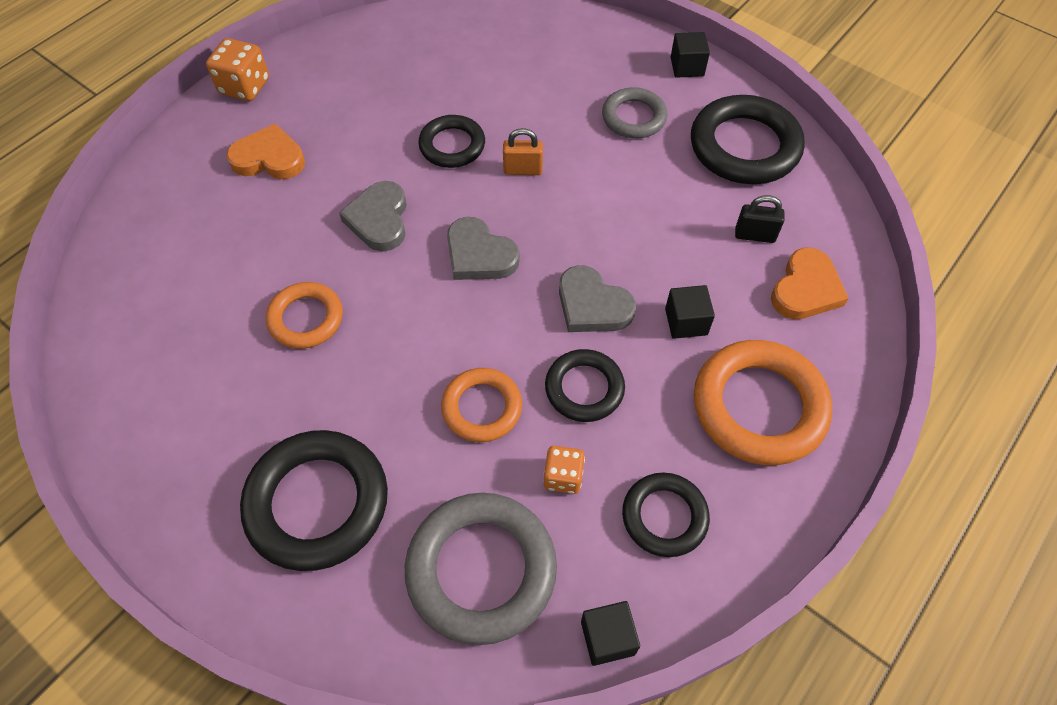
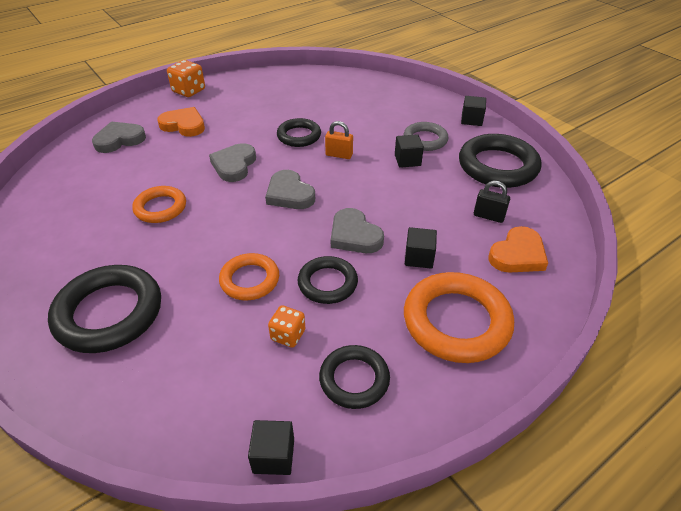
camera: 15 degrees right, 15 degrees down
(181, 207) = (119, 140): none -> grey heart
(481, 570) = (199, 382): grey ring -> none
(621, 160) = (407, 160): none -> black cube

